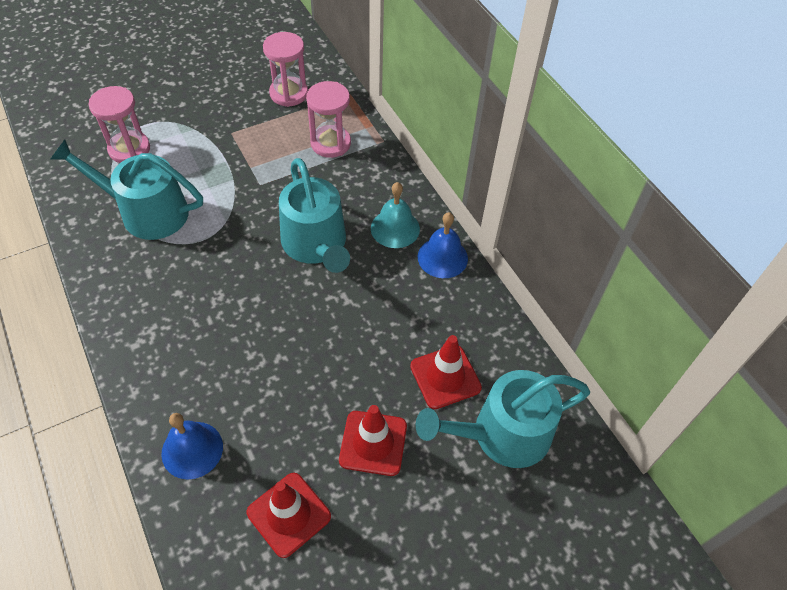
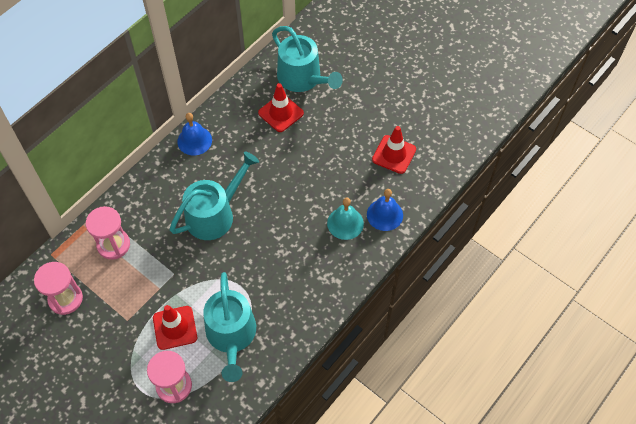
camera: 110 degrees left, 5 degrees up
(373, 443) = (337, 132): red traffic cone -> red traffic cone (175, 328)
(395, 228) = (181, 174): turquoise bell -> turquoise bell (345, 223)

